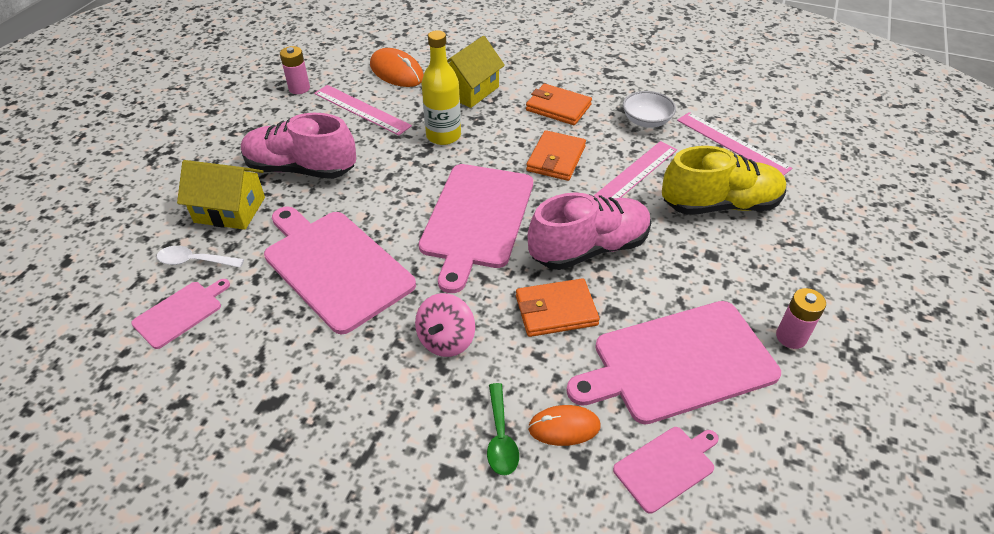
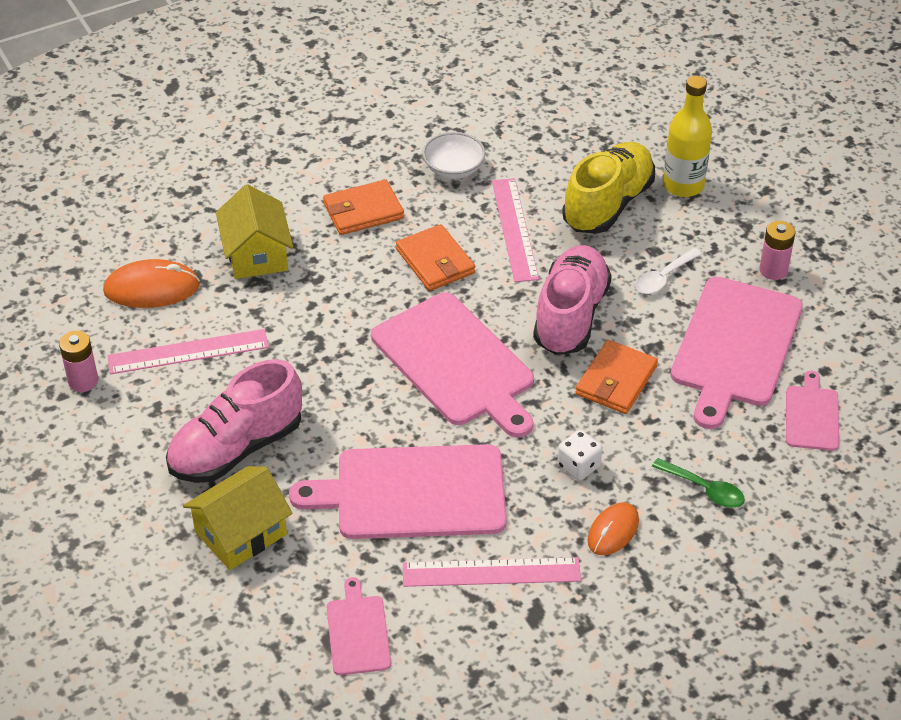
camera: 50 degrees left, 0 degrees up
(195, 261) = (293, 592): white spoon -> white spoon (663, 277)
(443, 136) = (309, 316): yellow bottle -> yellow bottle (683, 185)
(446, 340) = (578, 466): pink spinning top -> white dice
(564, 427) = (729, 448): orange mouse -> orange mouse (613, 531)
(732, 144) = (546, 141): pink ruler -> pink ruler (491, 572)

